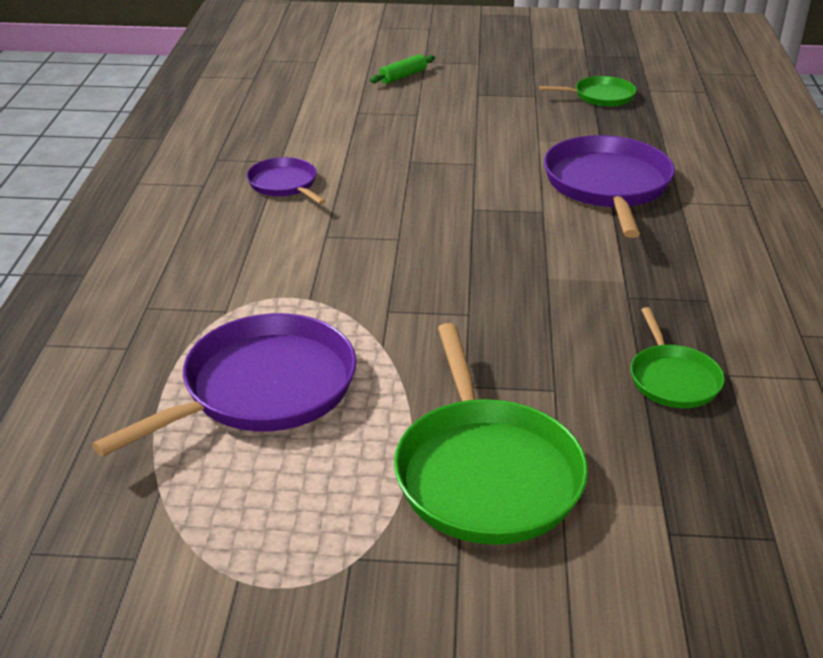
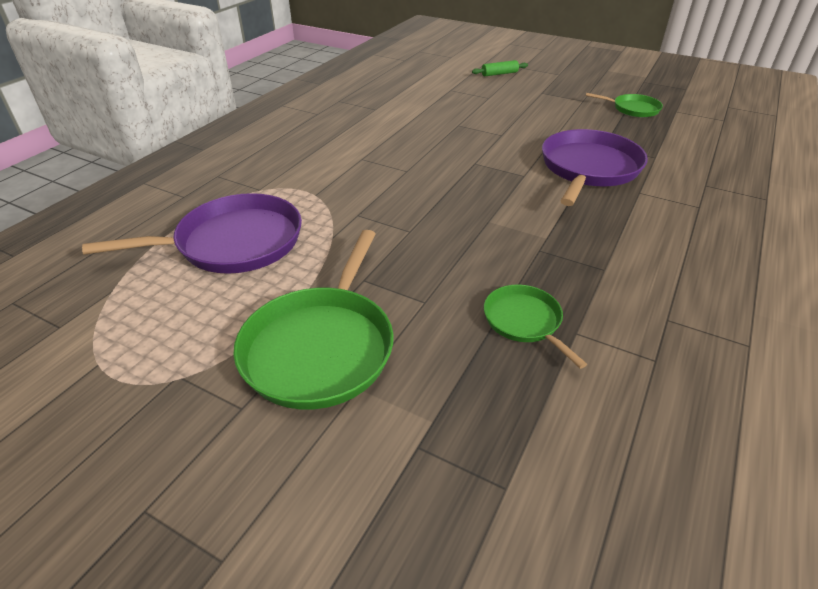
camera: 25 degrees right, 5 degrees up
(285, 184) = (365, 123): purple pan -> none
(672, 379) = (525, 321): green pan -> green pan turned 135 degrees clockwise

